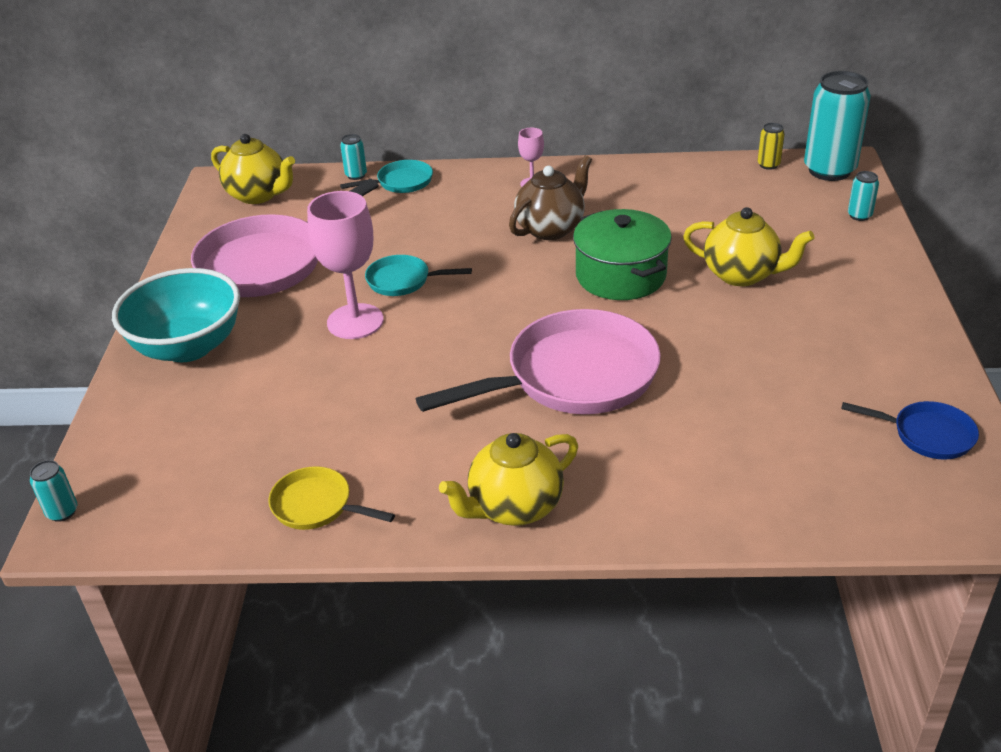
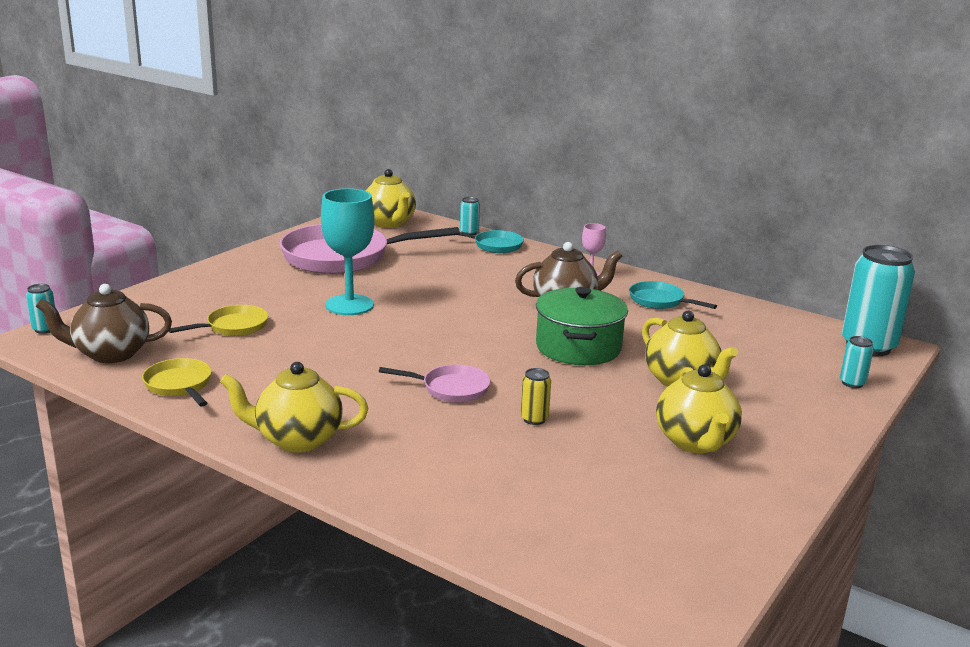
camera: 30 degrees right, 15 degrees down
(187, 506) = (110, 354): none -> brown teapot
(188, 347) = (230, 281): turquoise bowl -> none
(273, 405) = (233, 327): none -> yellow pan
(355, 321) = (349, 305): pink goblet -> turquoise goblet
(403, 281) = (414, 296): turquoise pan -> turquoise pan (659, 301)
(573, 377) = (451, 389): pink pan -> pink pan, size x0.48
(768, 165) = (813, 325): yellow can -> yellow can (534, 419)
(822, 335) = (695, 442): none -> yellow teapot
(927, 435) = (692, 541): blue pan -> none

